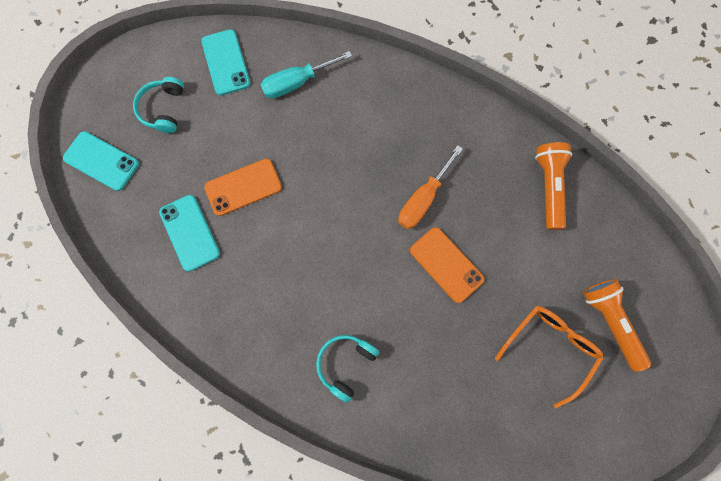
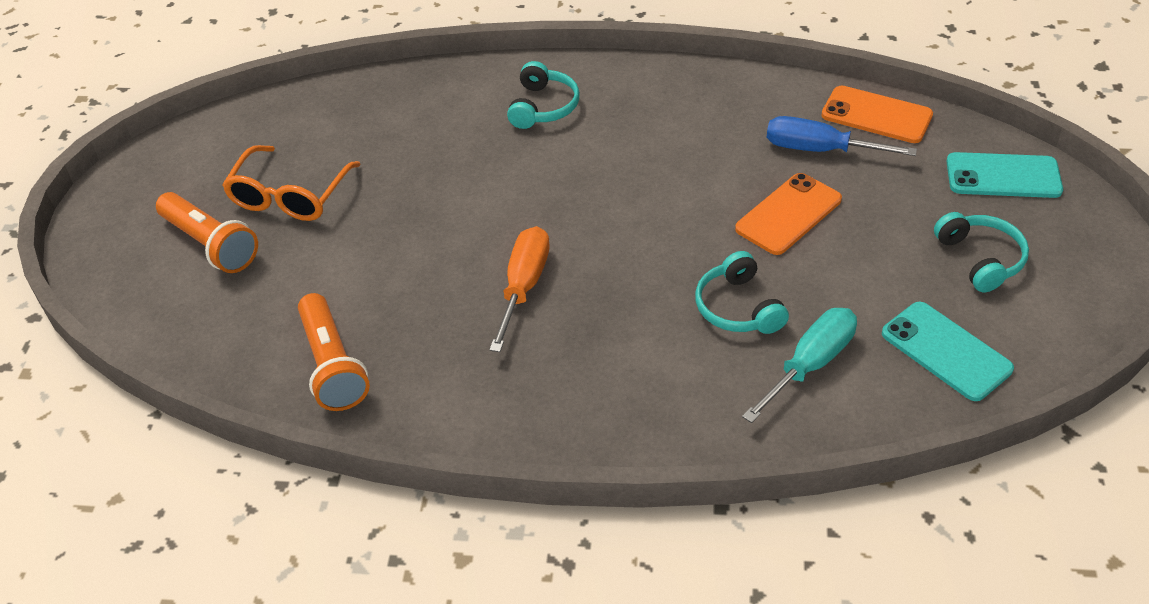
camera: 160 degrees right, 30 degrees down
(190, 232) = (819, 150): turquoise phone -> blue screwdriver
(312, 133) = (738, 308): none -> turquoise headphones
(446, 264) = (458, 229): orange phone -> orange phone (876, 115)

